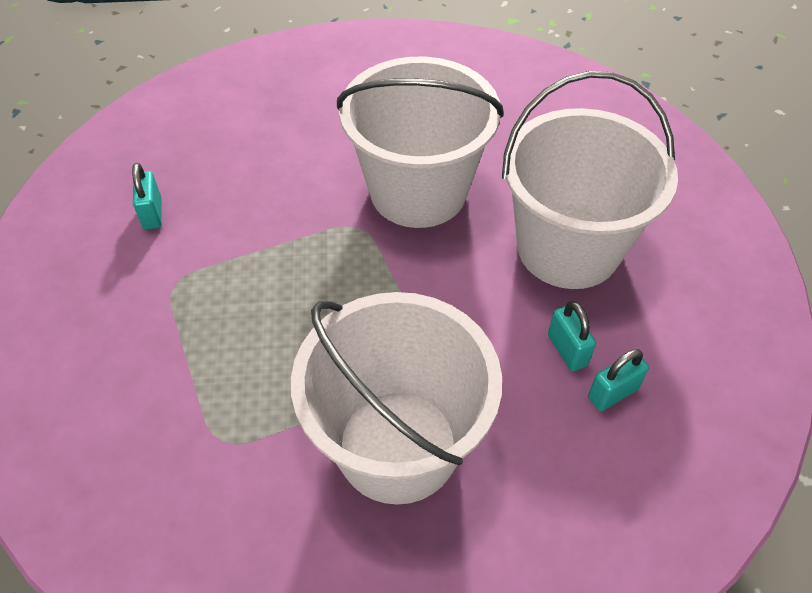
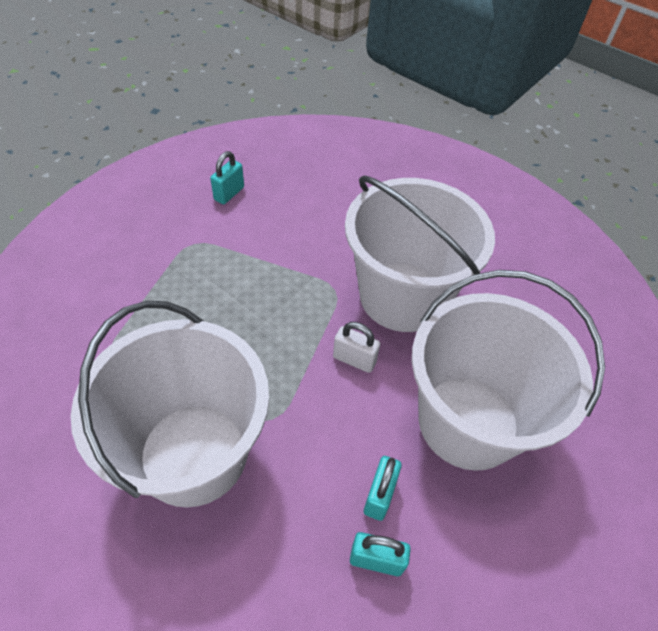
camera: 40 degrees right, 0 degrees up
(438, 270) = (354, 359): none -> white padlock

